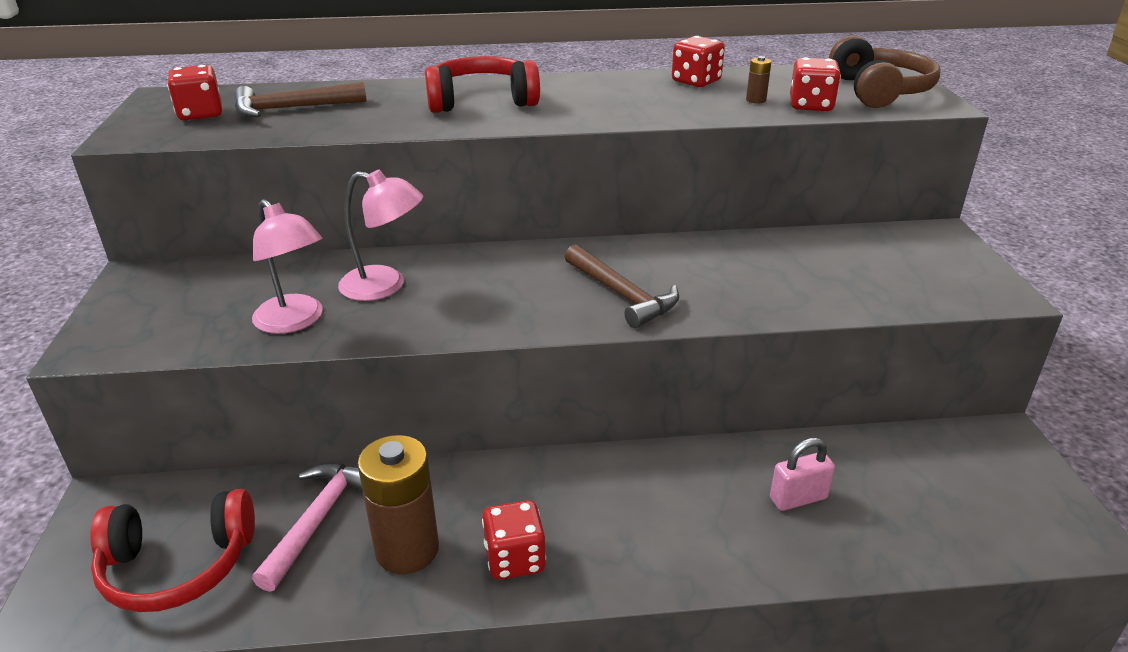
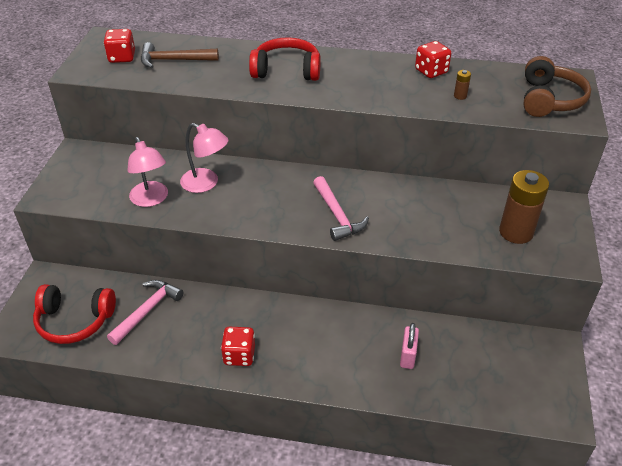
camera: 15 degrees right, 10 degrees up
(407, 550) = (186, 338): brown battery -> brown battery (516, 232)
(622, 295) = (337, 215): brown hammer -> pink hammer
(798, 498) = (408, 356): pink padlock -> pink padlock turned 75 degrees counterclockwise
(811, 106) = (493, 107): red dice -> none

